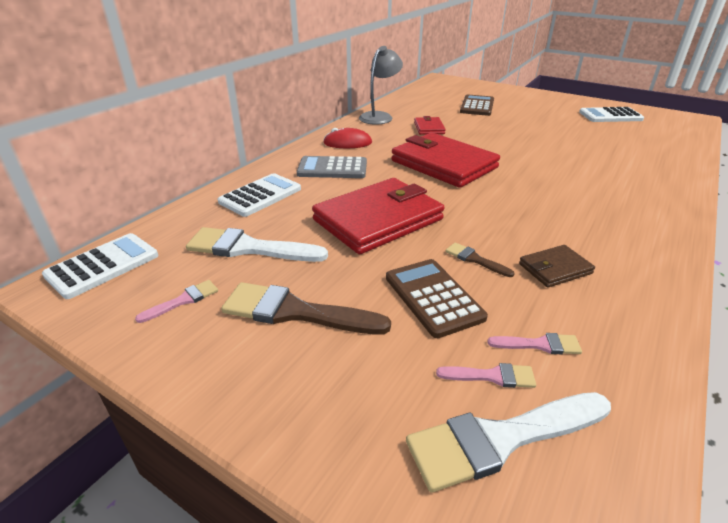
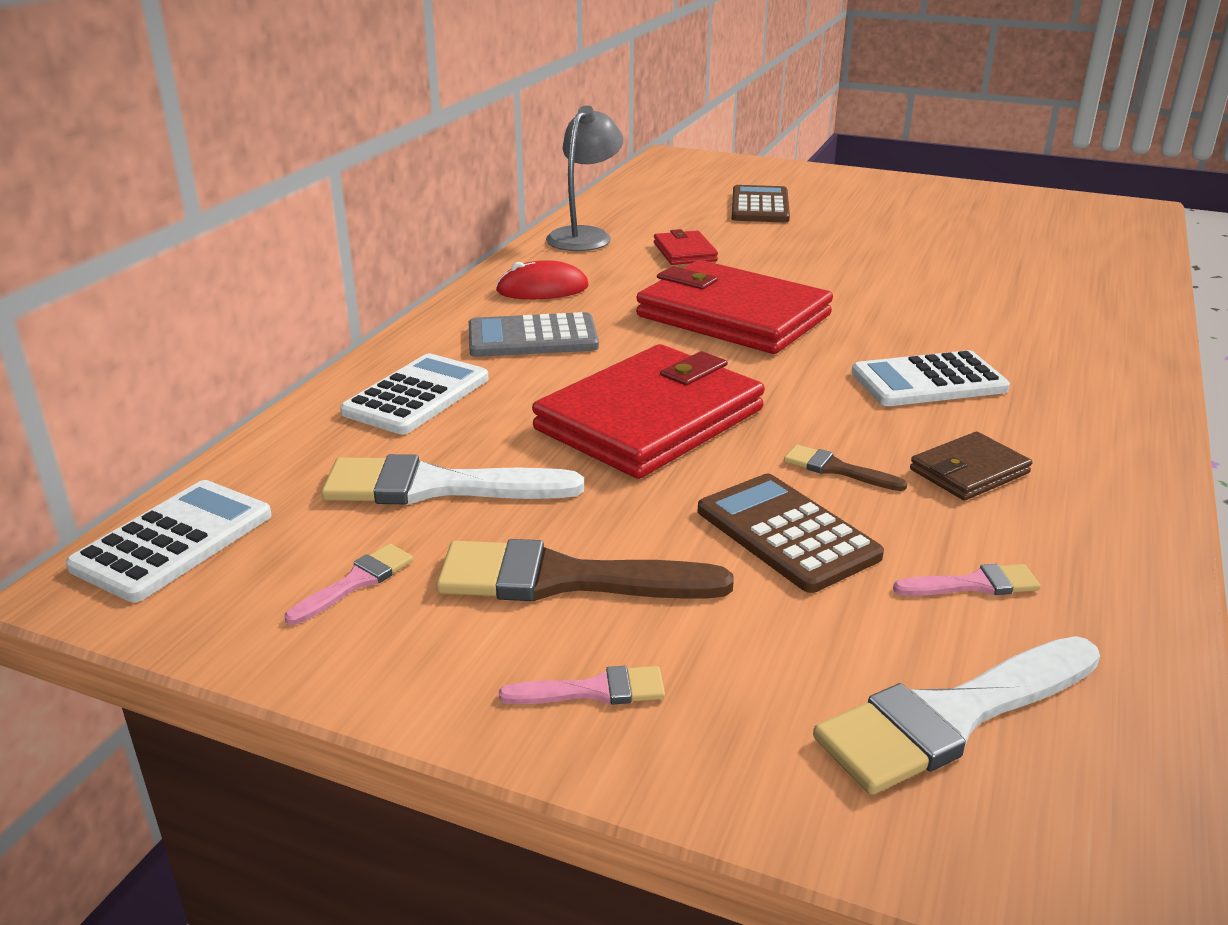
camera: 10 degrees left, 5 degrees down
(492, 376) = (914, 636): pink brush -> pink brush (594, 690)
(610, 116) = (999, 211): white calculator -> white calculator (928, 381)

